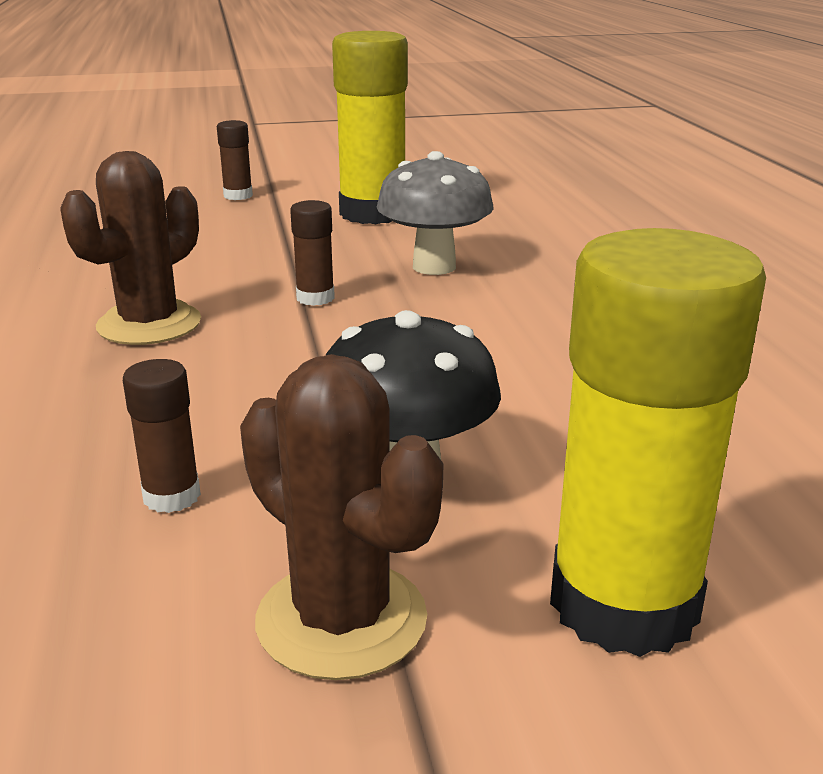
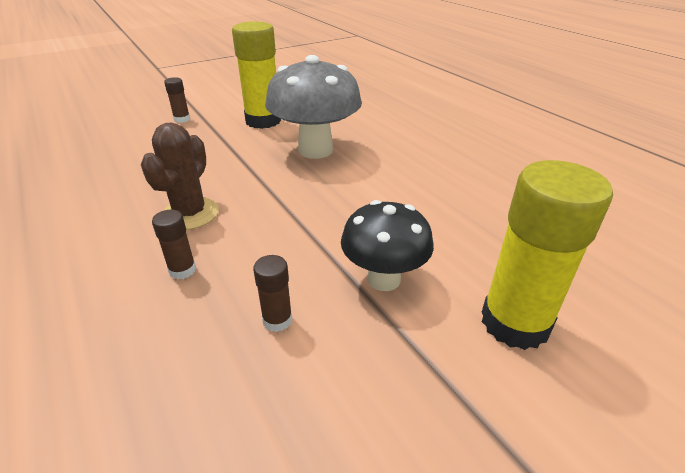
camera: 20 degrees left, 10 degrees up
(315, 298) = (268, 180): brown glue stick -> brown glue stick (182, 270)
(341, 619) = (405, 368): brown cactus -> none
(434, 267) = (315, 150): grey mushroom -> grey mushroom, size x1.56

